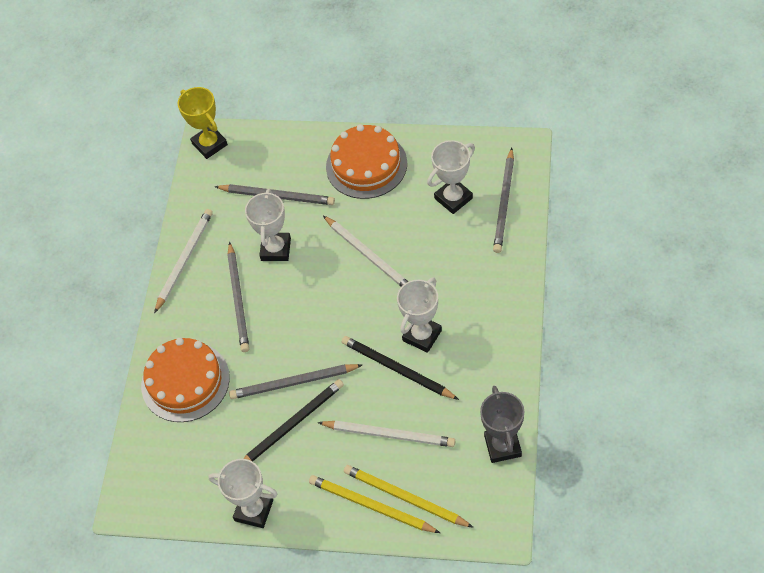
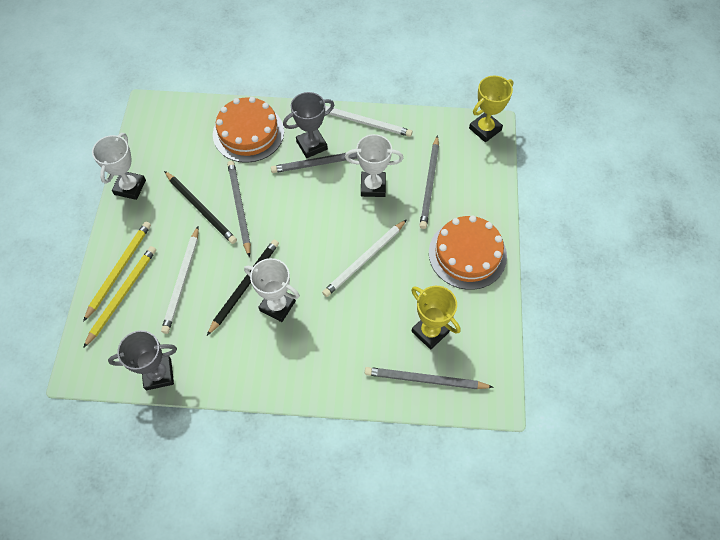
camera: 80 degrees right, 5 degrees up
(212, 312) = (312, 145): none -> grey trophy
(453, 198) = (430, 332): white trophy -> yellow trophy

